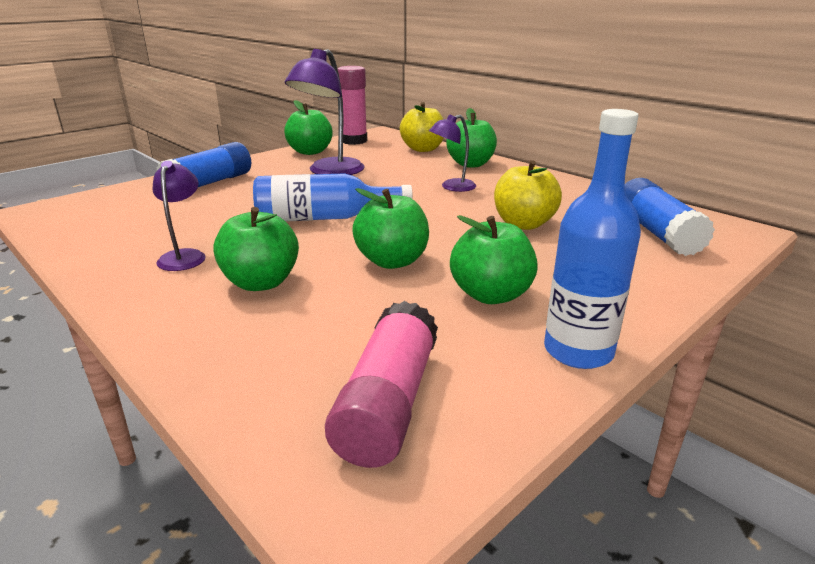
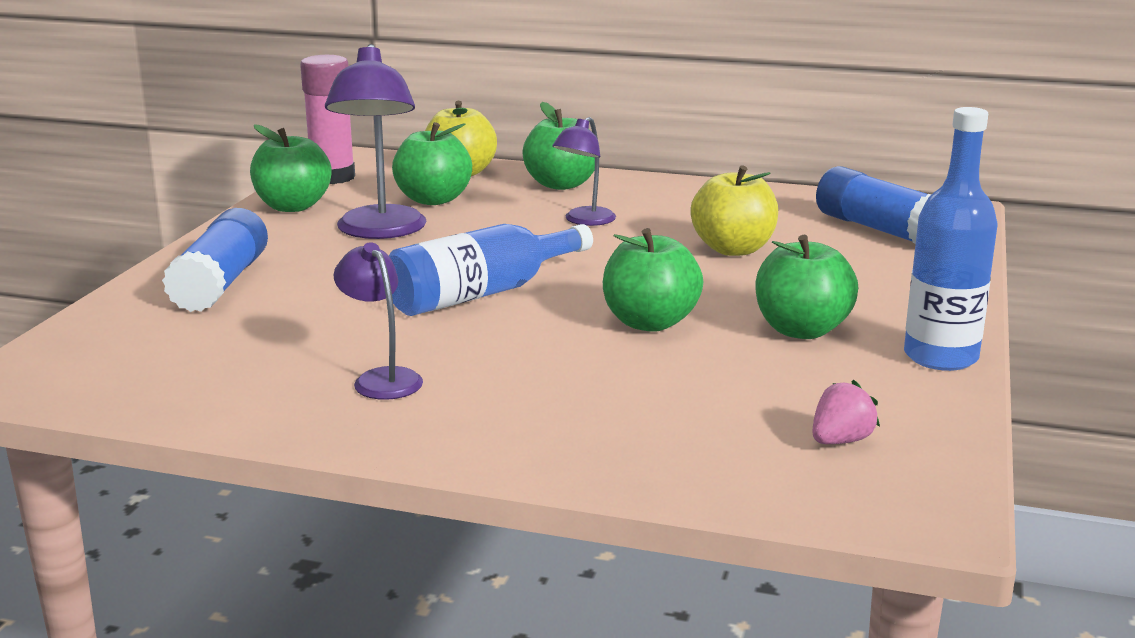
camera: 30 degrees left, 5 degrees down
(261, 282) = (537, 381): green apple -> green apple (433, 200)
(388, 403) = (840, 441): pink glue stick -> pink strawberry

